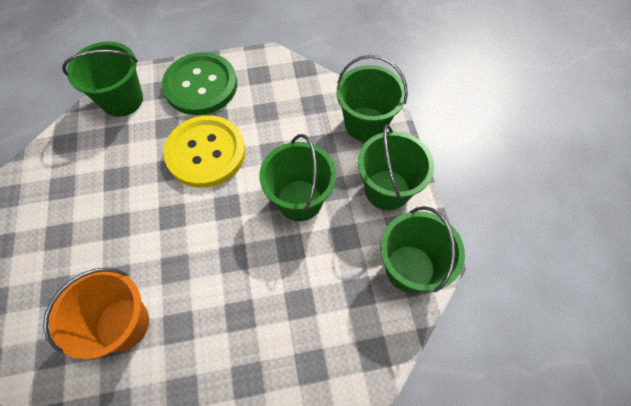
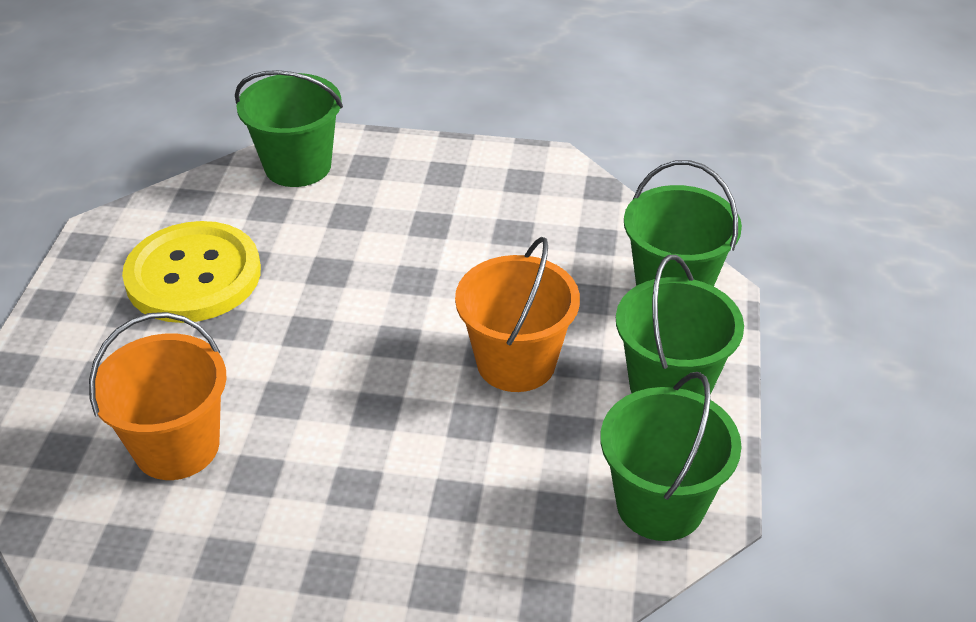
camera: 20 degrees right, 20 degrees down
(201, 85) = (425, 174): green button -> none
(206, 152) = (394, 263): yellow button -> yellow button (193, 275)
(299, 200) = (516, 362): green bucket -> orange bucket

